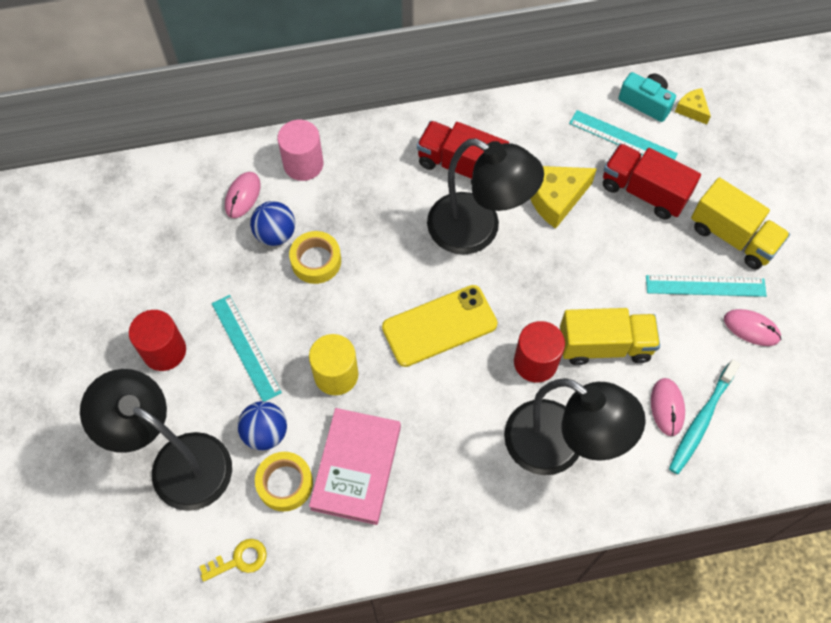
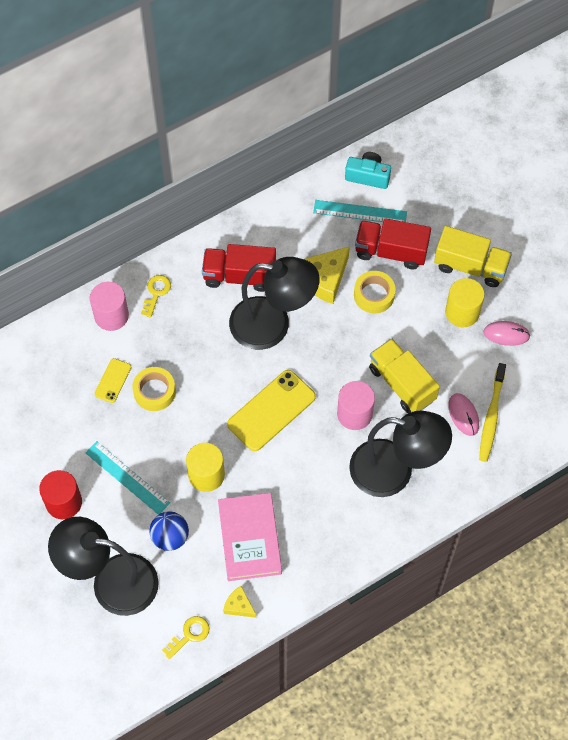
camera: 20 degrees left, 0 degrees up
(243, 196) = (73, 358): pink mouse -> none
(275, 234) = (113, 380): blue ball -> yellow phone
(285, 483) = (200, 569): yellow tape -> yellow tape (374, 295)
(362, 155) = (156, 292): none -> yellow key
(535, 362) = (354, 414): red cylinder -> pink cylinder
(604, 345) = (402, 384): yellow truck -> yellow truck turned 105 degrees counterclockwise
(692, 110) = (406, 170): yellow cheese -> yellow cheese (239, 606)
(701, 421) = (491, 417): turquoise toothbrush -> yellow toothbrush
(705, 286) = (462, 312): turquoise ruler -> yellow cylinder

